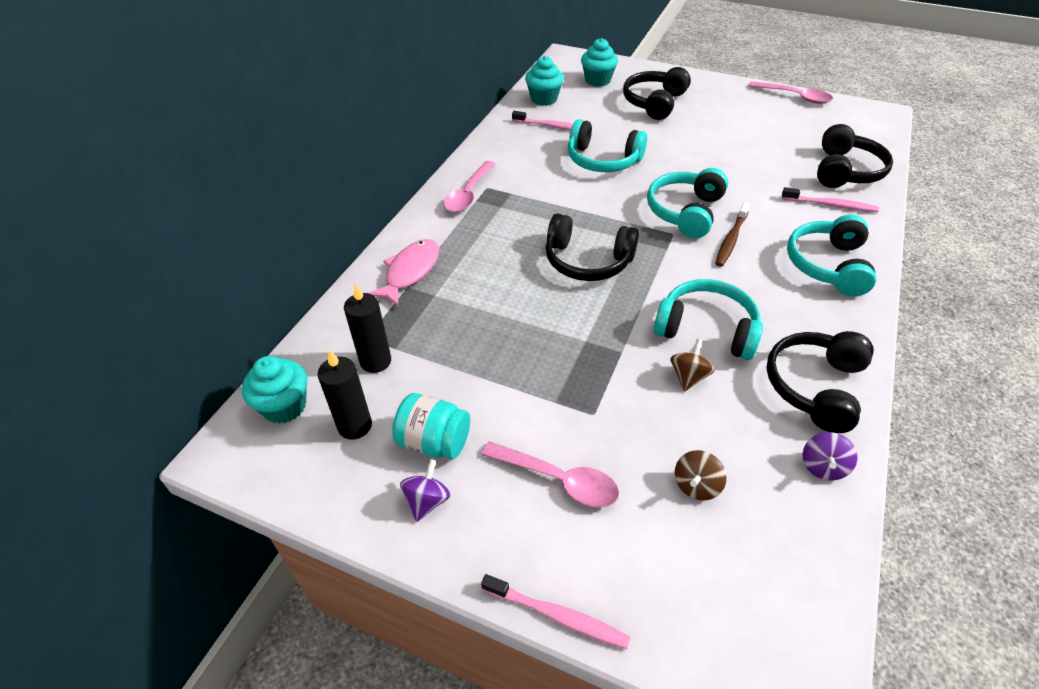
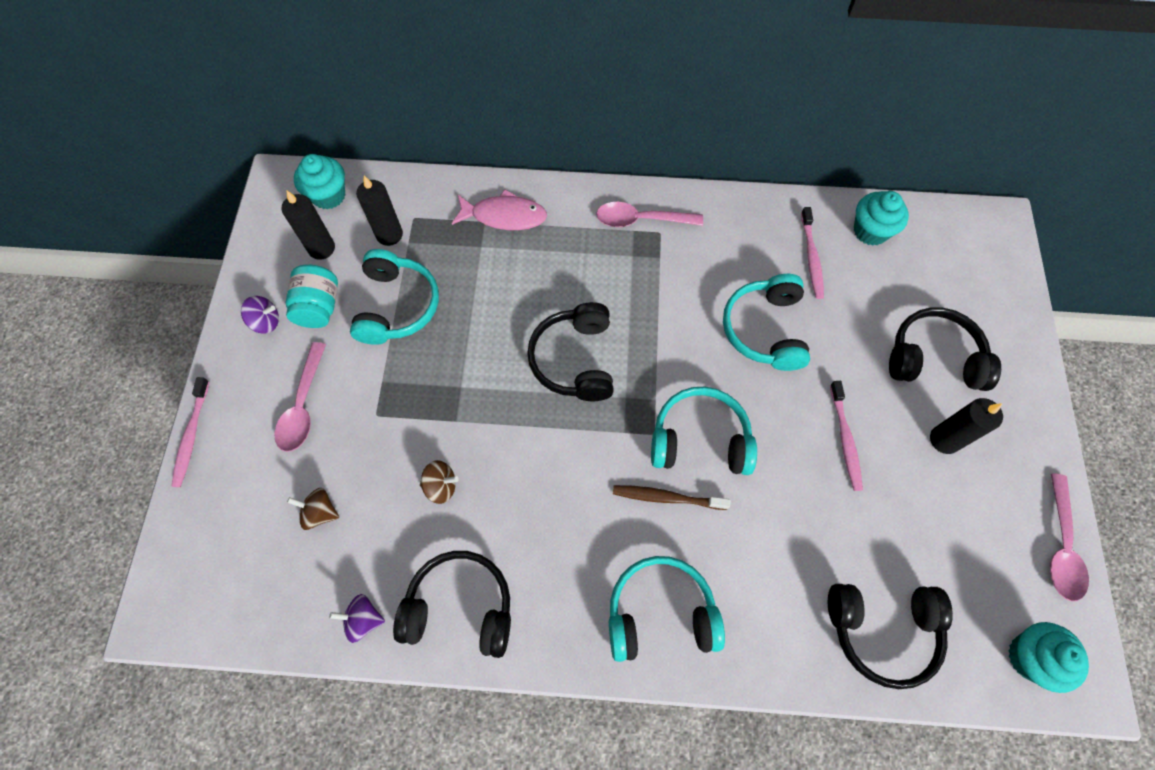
camera: 70 degrees right, 20 degrees up
(597, 80) = (953, 278): turquoise cupcake -> turquoise cupcake (1030, 657)
(706, 329) = (509, 493): turquoise headphones -> turquoise headphones (396, 306)
(715, 114) = (944, 440): none -> black candle
(830, 205) = (788, 611): pink toothbrush -> pink toothbrush (845, 439)

